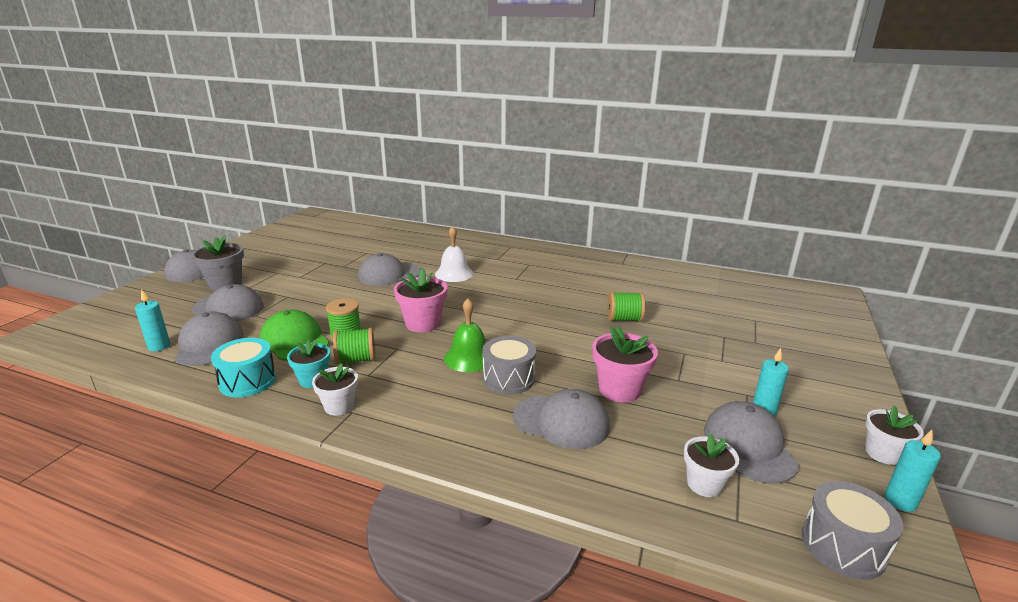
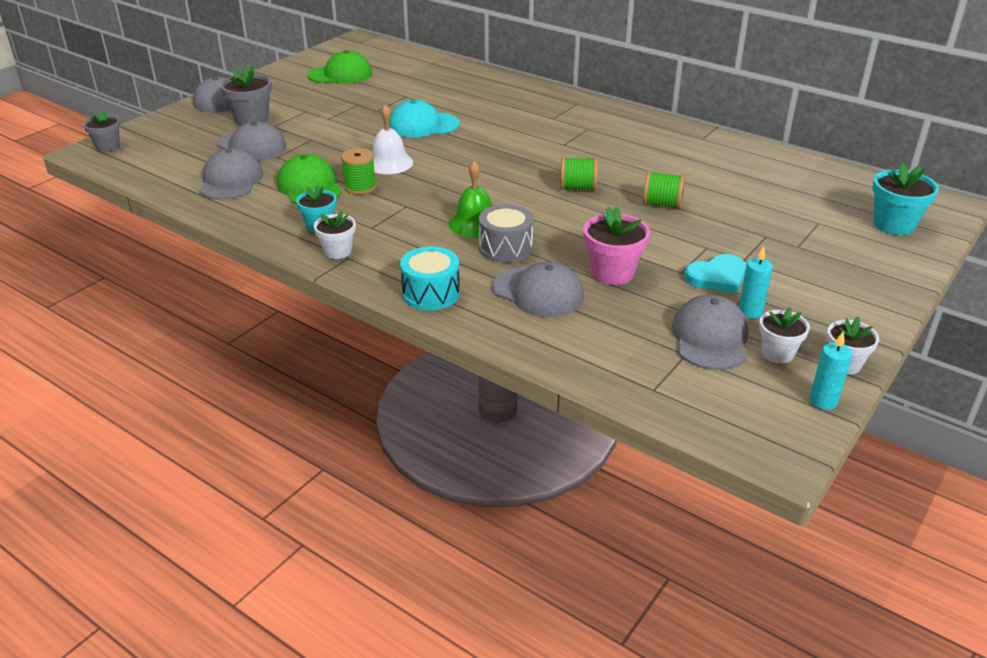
camera: 15 degrees right, 10 degrees up
(70, 324) = (107, 146): none -> grey flower pot
(159, 346) = (186, 177): turquoise candle -> none
(248, 381) = (261, 219): turquoise drum -> turquoise drum (431, 293)
(303, 240) = (340, 74): none -> green cap
(356, 359) = (364, 212): green spool -> green spool (577, 188)
(389, 274) = (423, 125): grey cap -> turquoise cap
(423, 323) = (440, 184): pink flower pot -> none
(454, 273) = (495, 131): white bell -> white bell (389, 163)
(704, 484) = (643, 360): white flower pot -> white flower pot (777, 353)
(712, 380) = (717, 277): none -> turquoise heart
(810, 314) = (893, 225): none -> turquoise flower pot
(842, 546) = (736, 421): grey drum -> none

